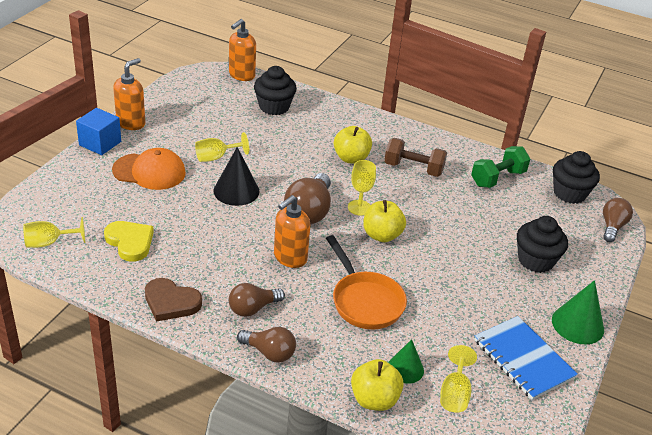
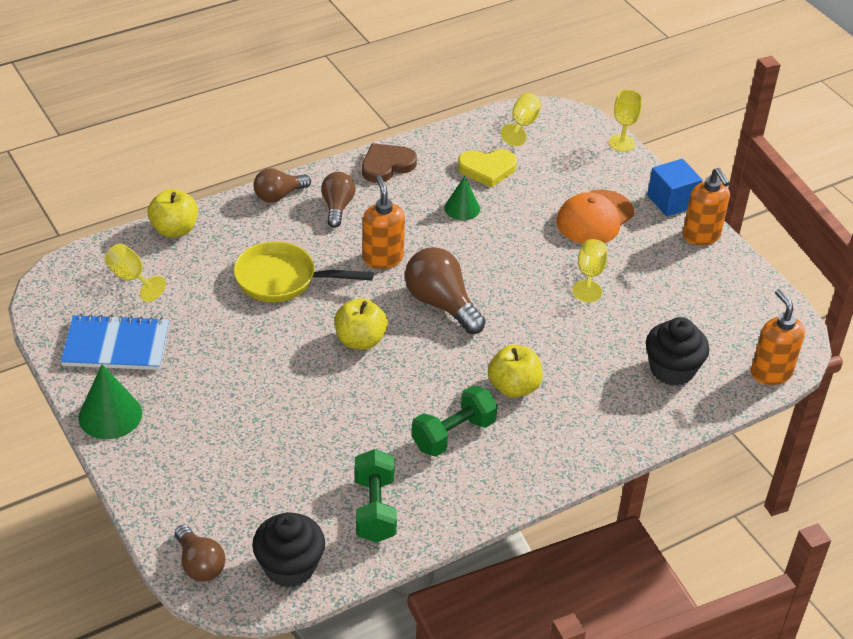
camera: 125 degrees right, 5 degrees up
(236, 191) = (517, 266): black cone -> none
(359, 207) = (418, 346): yellow goblet -> yellow goblet (622, 143)
(365, 301) = (282, 279): orange pan -> yellow pan
(405, 369) = (185, 263): green cone -> green cone (462, 208)
(413, 169) = (453, 434): brown dumbbell -> green dumbbell
(535, 260) = (216, 445): black cupcake -> none

